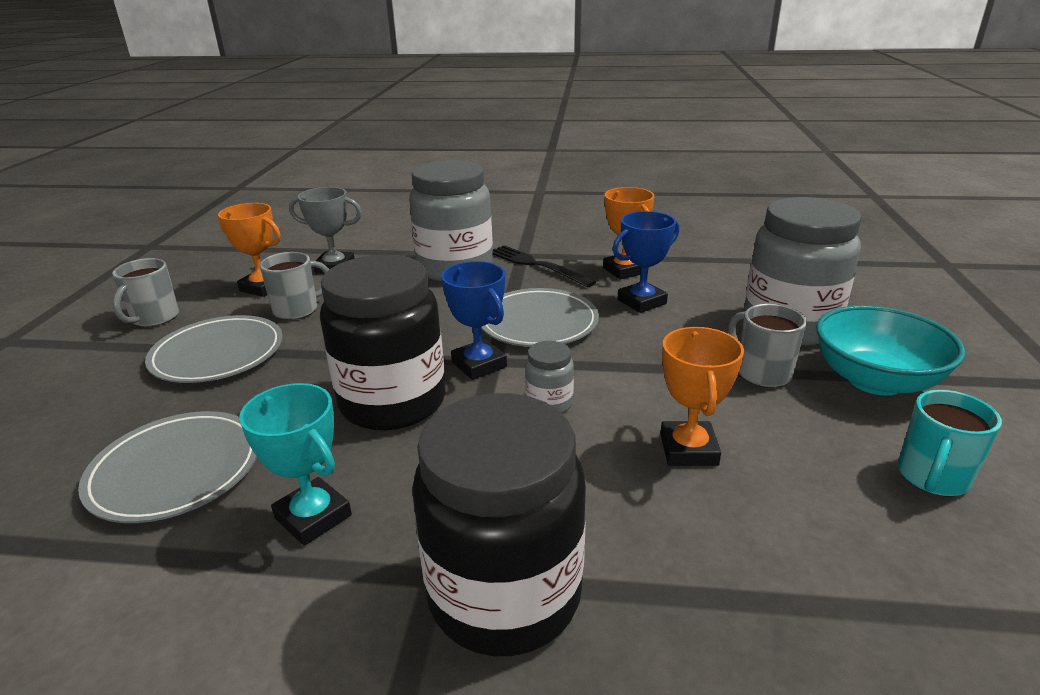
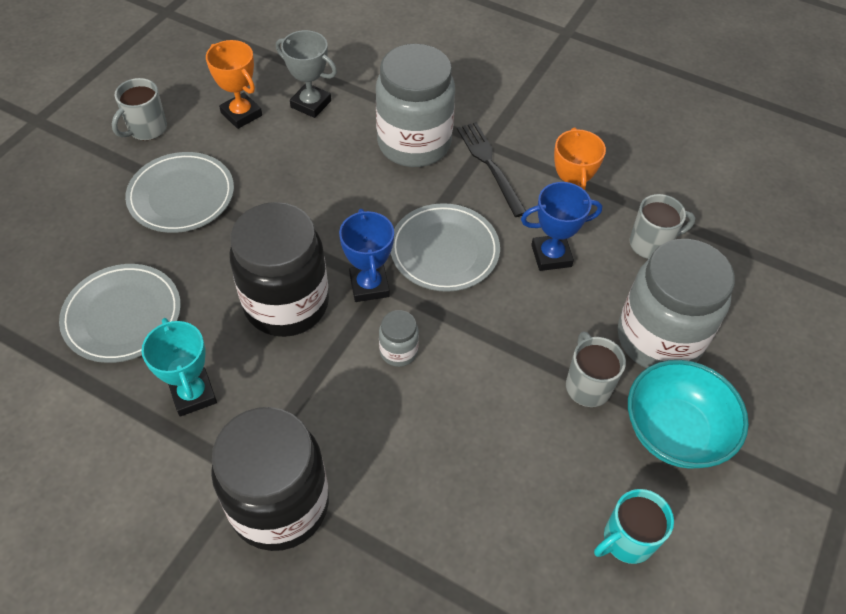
camera: 20 degrees right, 25 degrees up
(297, 310) = (258, 158): grey mug -> grey mug (651, 244)
(688, 449) = (470, 440): orange trophy -> none

